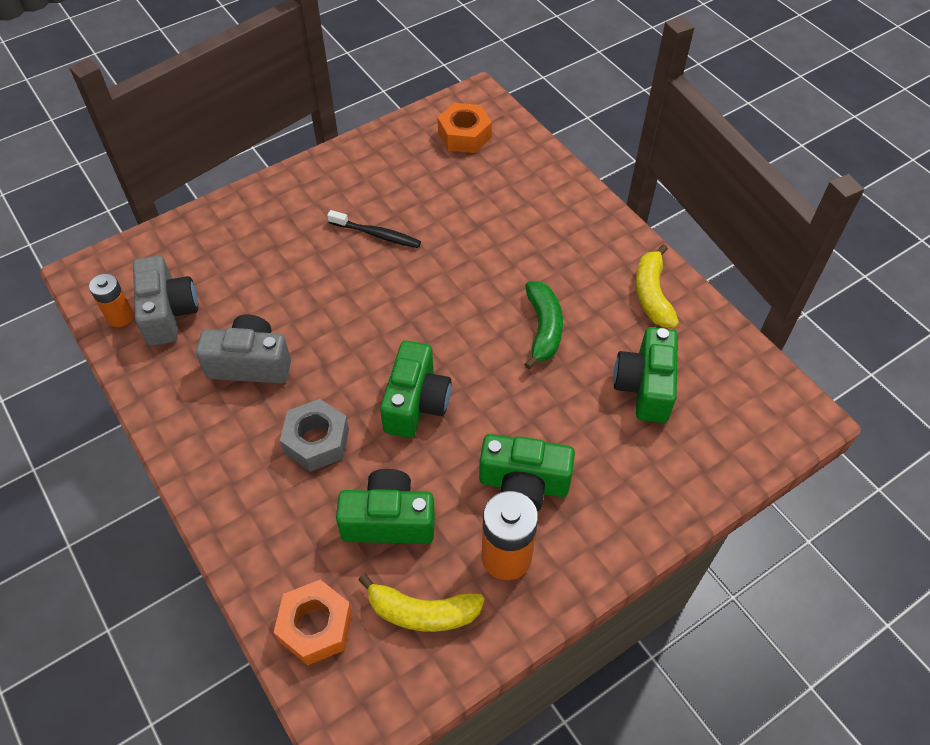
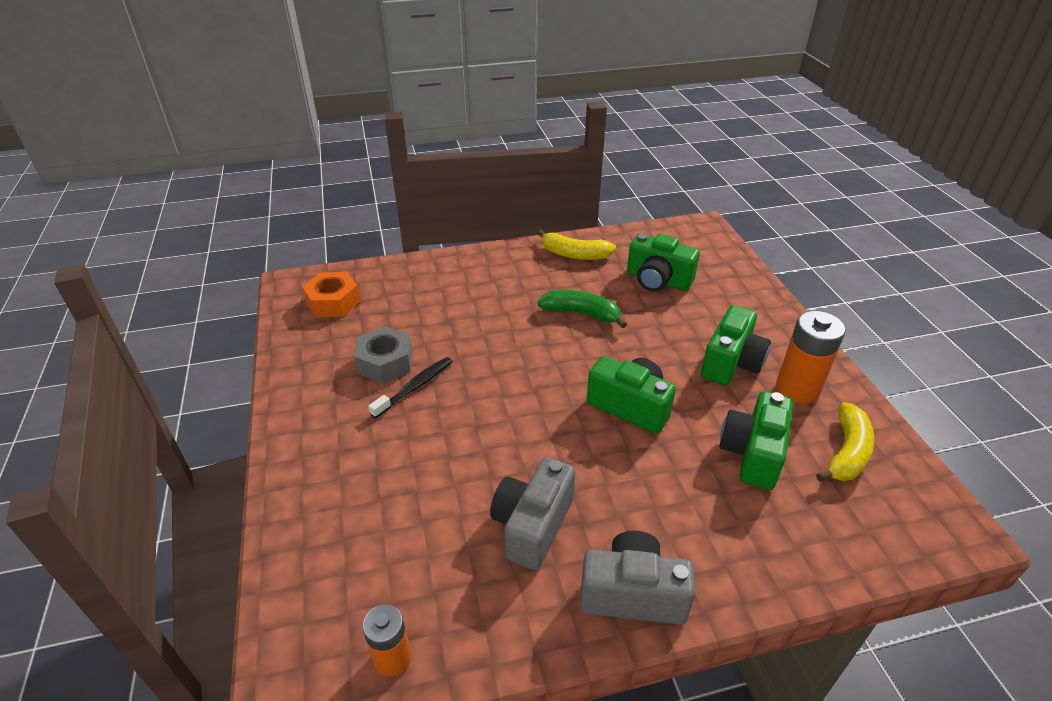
camera: 70 degrees left, 15 degrees down
(169, 313) = (417, 596): grey camera -> grey camera (632, 593)
(316, 626) = (861, 532): orange nut -> none
(317, 441) = (652, 488): grey nut -> grey nut (385, 362)

